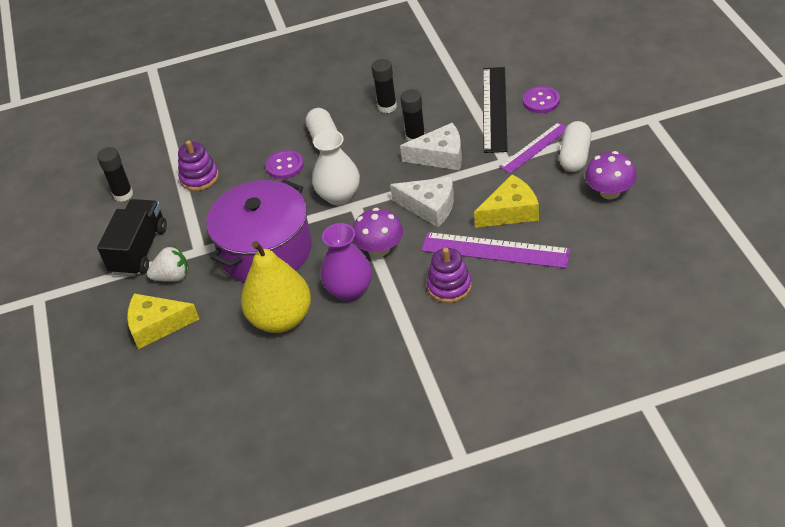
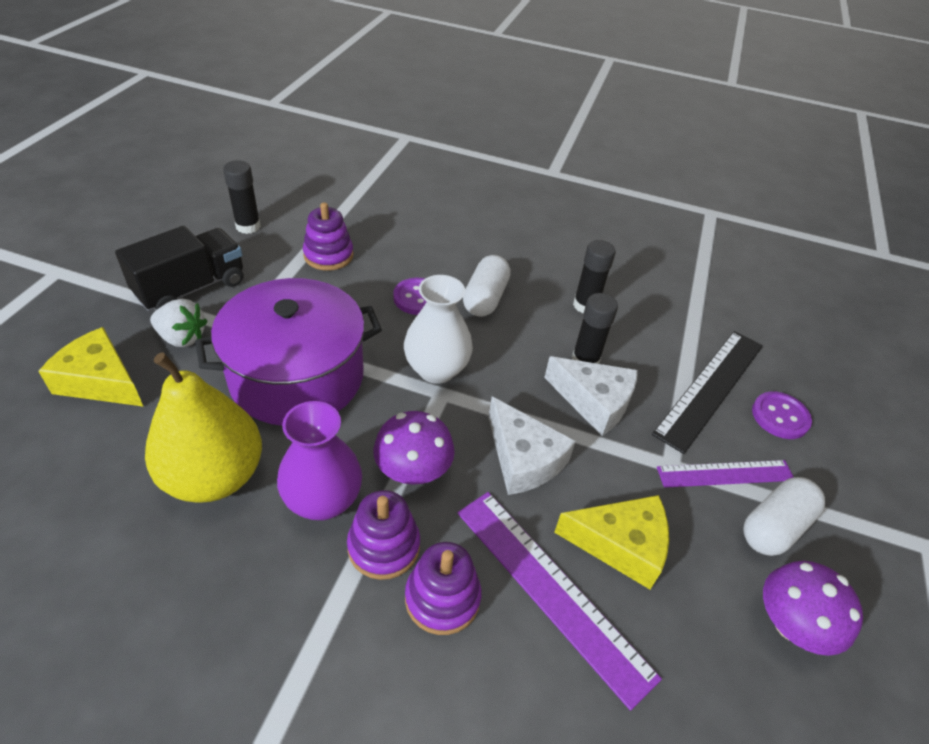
camera: 25 degrees right, 0 degrees up
(401, 287) = (384, 546): none -> purple stacking toy

